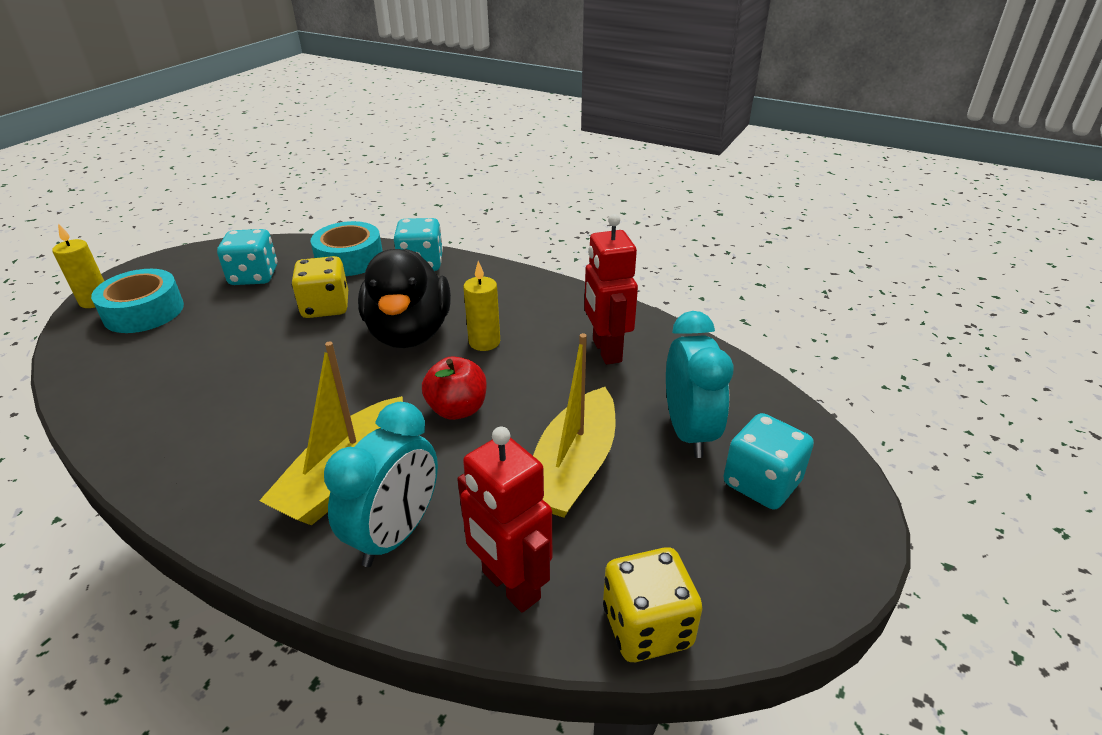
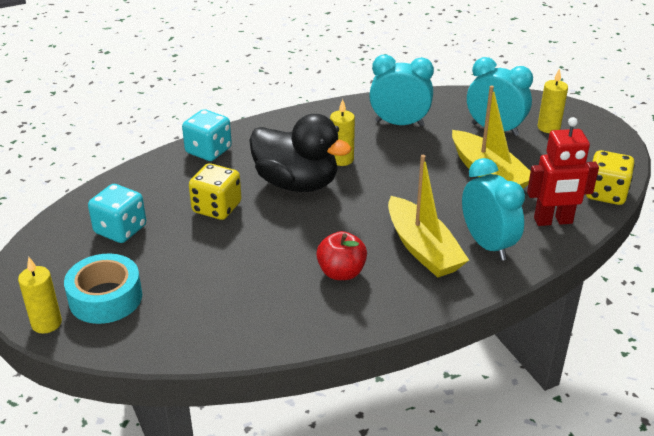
camera: 55 degrees left, 0 degrees up
(350, 259) = (156, 178): turquoise tape -> none
(457, 409) = (400, 191): red apple -> red apple (341, 272)
(606, 351) = (399, 123): red robot -> turquoise clock
(761, 483) = (548, 127): turquoise dice -> yellow candle

